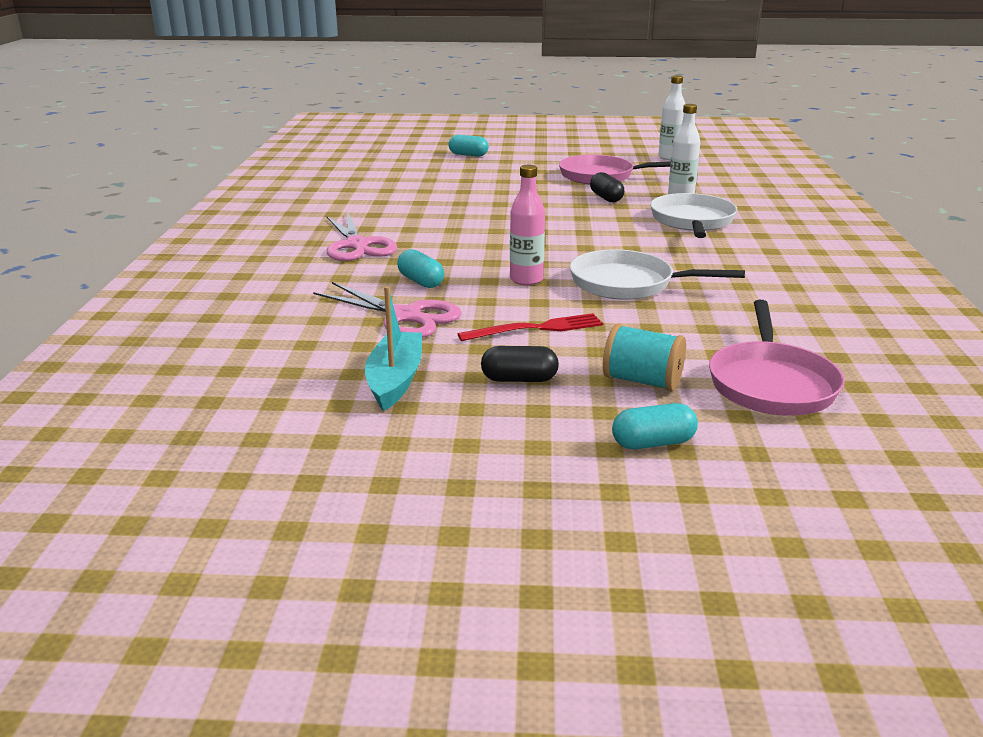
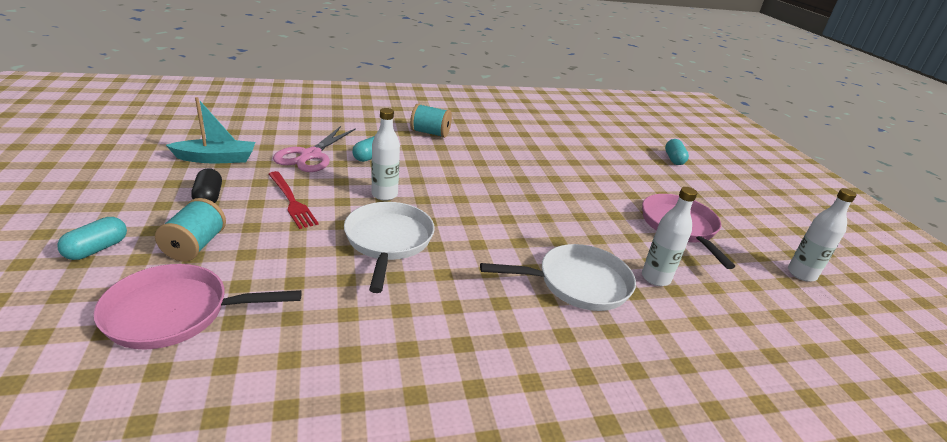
camera: 70 degrees right, 5 degrees up
(357, 245) = (430, 133): pink scissors -> turquoise spool
(526, 280) = (384, 195): pink bottle -> white bottle
(606, 198) = (612, 230): black capsule -> none
(653, 443) = (97, 249): turquoise capsule -> turquoise capsule turned 60 degrees clockwise

